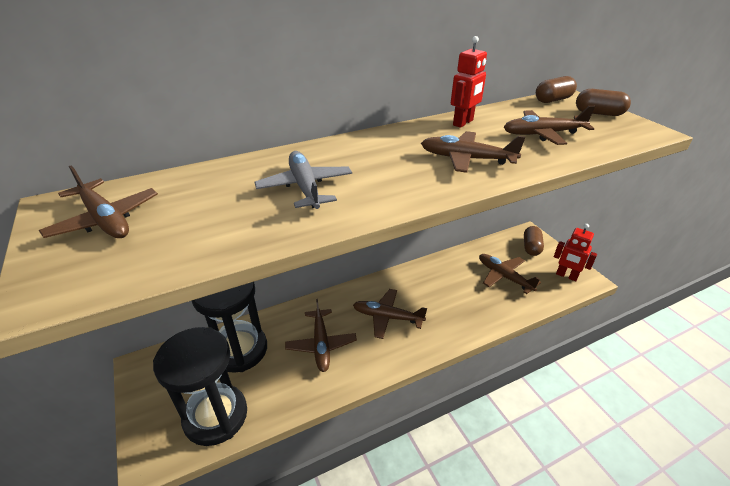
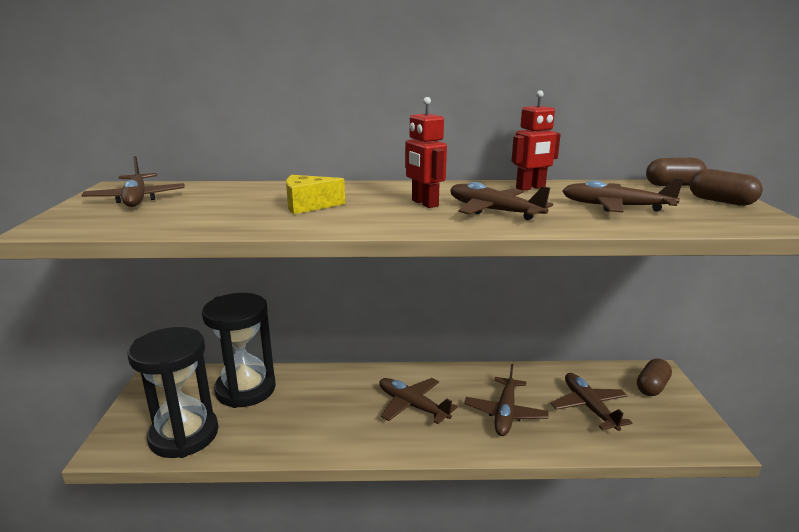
camera: 25 degrees right, 15 degrees down
(305, 187) = (308, 206): grey plane -> yellow cheese
(321, 344) = (324, 408): brown plane -> brown plane (505, 413)
(566, 276) = (683, 430): red robot -> red robot (424, 203)

